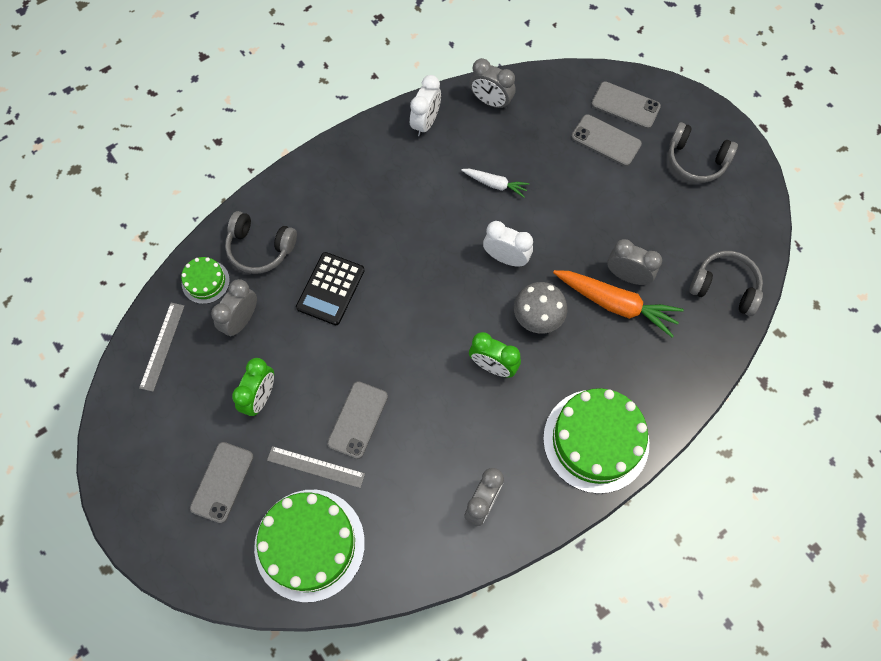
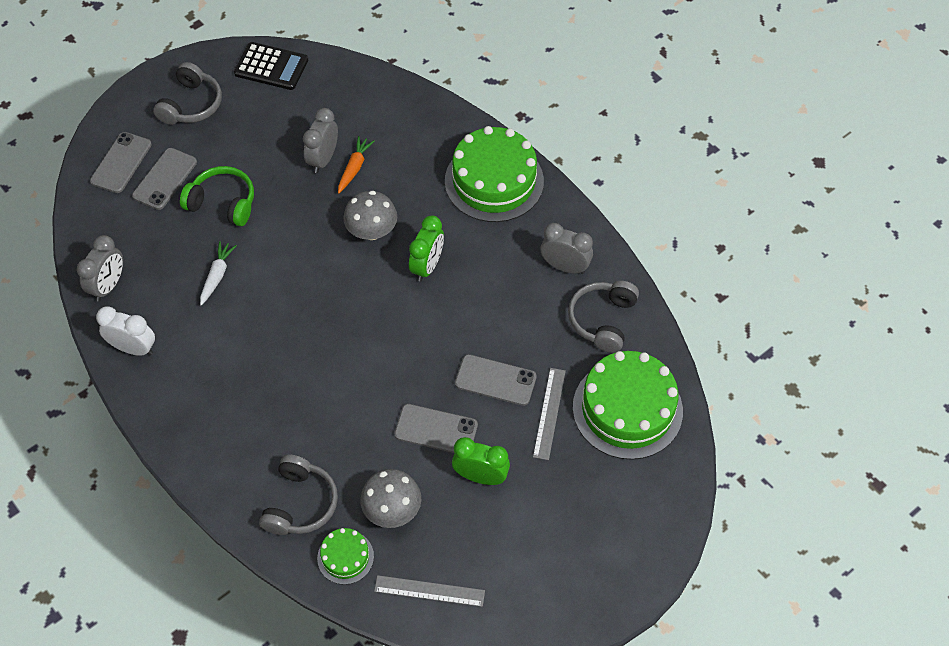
camera: 95 degrees left, 10 degrees down
(222, 482) = (577, 500): grey phone -> grey phone (436, 430)
(241, 320) = (392, 510): grey clock -> grey mushroom
(330, 289) = (349, 423): black calculator -> black calculator (271, 67)
(506, 258) = (306, 261): white clock -> none
(576, 188) = (223, 203): none -> green headphones
(616, 304) = (354, 168): orange carrot -> orange carrot, size x0.55
(725, 287) = (332, 85): grey headphones -> grey headphones (602, 320)

